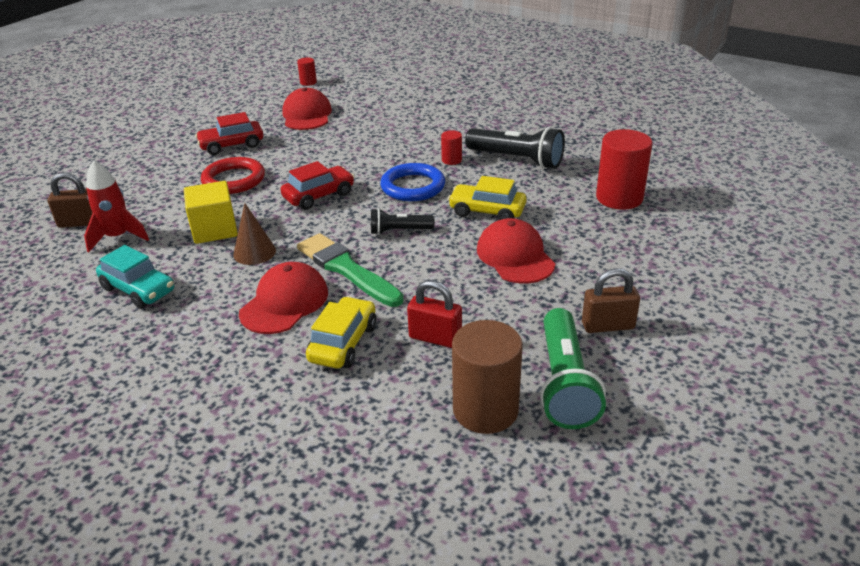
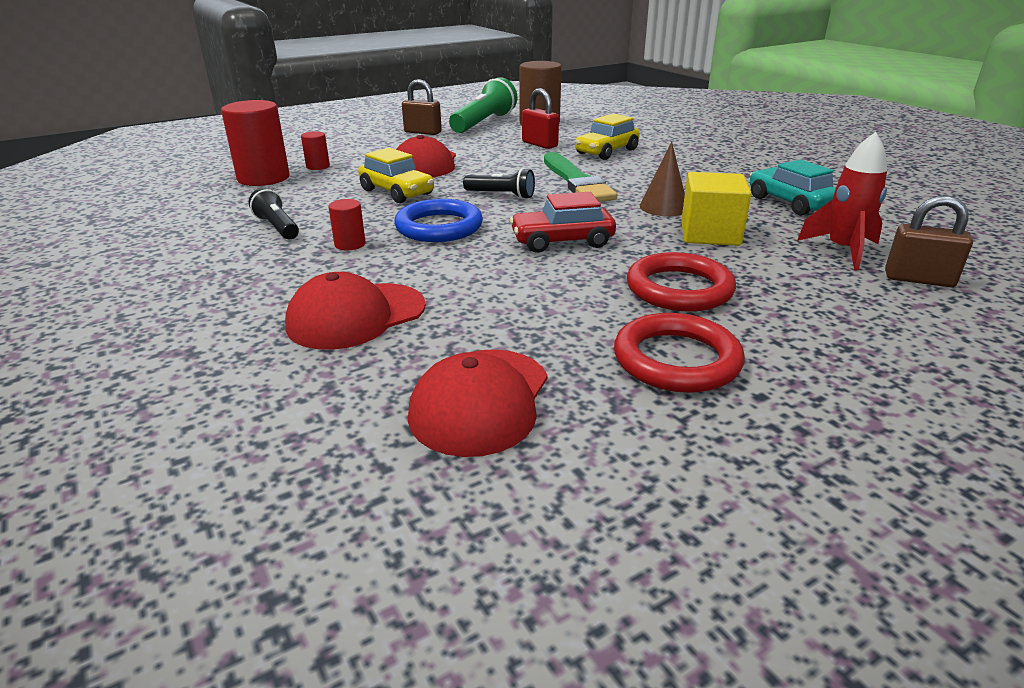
camera: 155 degrees left, 5 degrees down
(232, 145) = (676, 360): red car -> red ring
(284, 303) = (643, 174): red cap -> red cap (356, 316)
(308, 82) = (374, 562): red cylinder -> red cylinder (318, 166)
(516, 160) = (277, 227): black flashlight -> black flashlight, size x0.57

